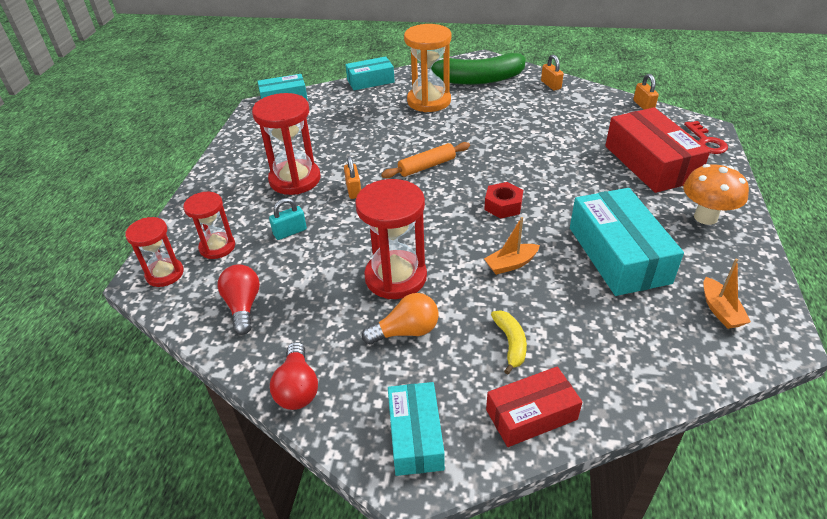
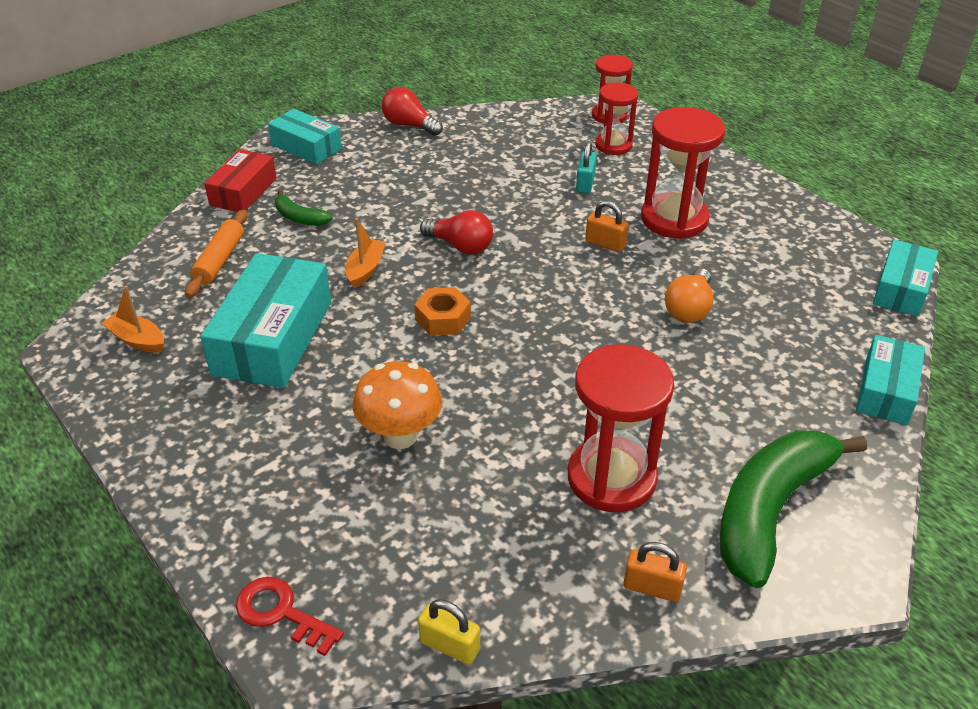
camera: 130 degrees right, 0 degrees up
(243, 306) = (520, 133): red light bulb -> red light bulb (460, 246)
(395, 277) = (446, 206): red hourglass -> red hourglass (611, 478)
(406, 331) = (385, 183): orange light bulb -> orange light bulb (689, 309)
(427, 166) = (584, 312): orange rolling pin -> orange rolling pin (219, 260)
(429, 101) = (750, 409): orange hourglass -> none
(503, 206) = (443, 318): red nut -> orange nut
(510, 344) = (299, 217): yellow banana -> green banana
(618, 254) = (273, 338): turquoise box -> turquoise box turned 75 degrees clockwise
(643, 105) = (450, 646): orange padlock -> yellow padlock
(650, 163) = (334, 498): red box -> none
(705, 217) = (205, 446): orange mushroom -> orange mushroom (400, 436)

